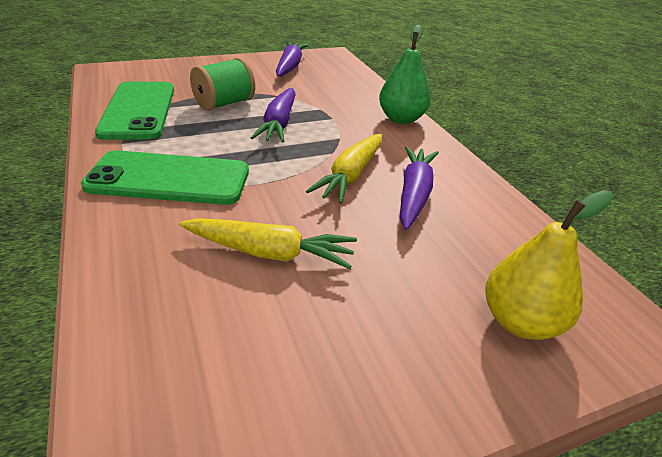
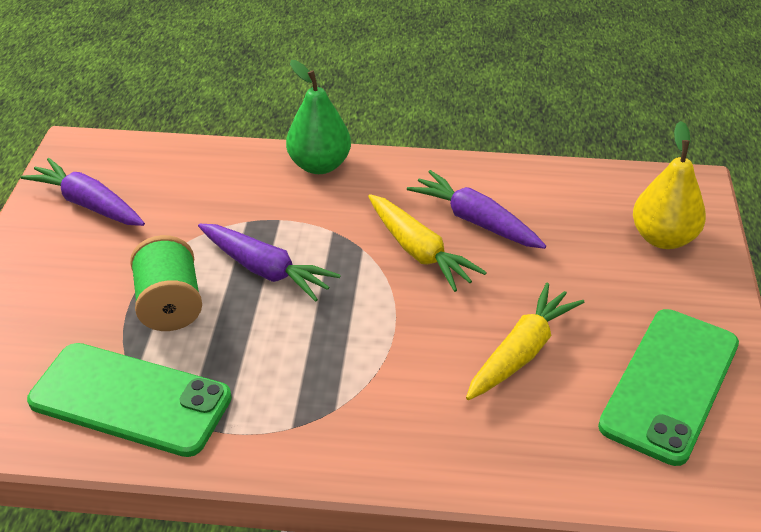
camera: 60 degrees left, 5 degrees up
(169, 179) = (345, 400): green phone -> green phone (669, 384)

